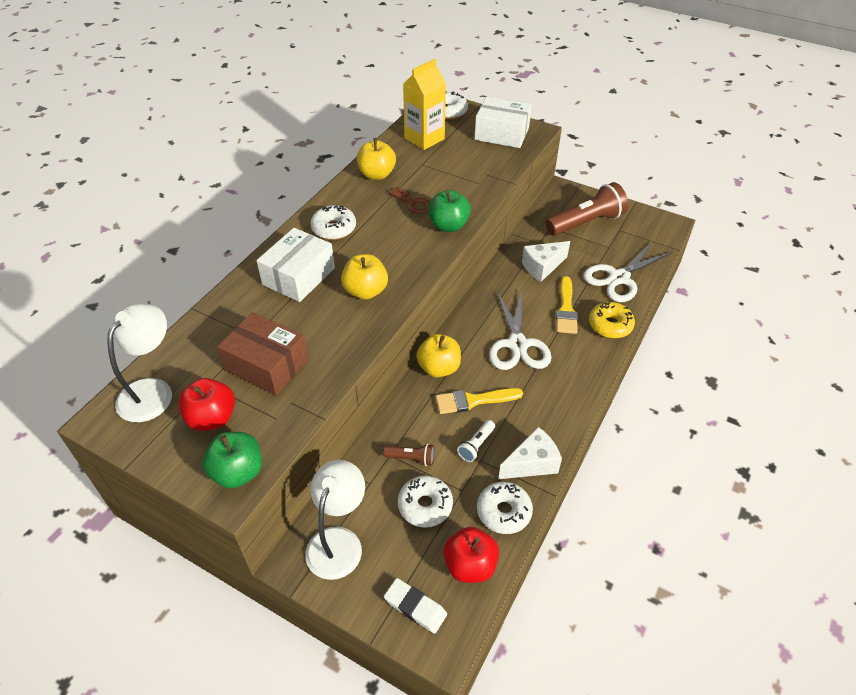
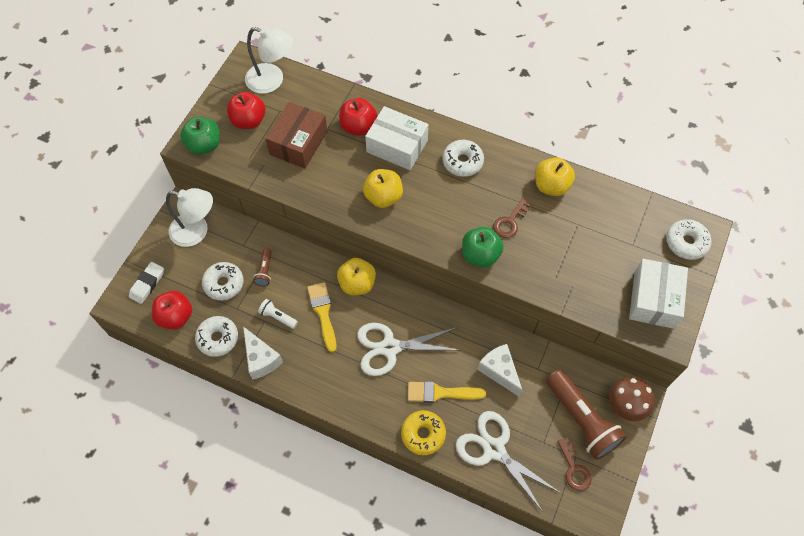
camera: 85 degrees right, 15 degrees up
(260, 307) = (358, 127): none -> red apple
(424, 139) = (625, 222): yellow carton -> none
(571, 197) = (625, 406): none -> brown mushroom
(630, 231) = (574, 469): none -> brown key

